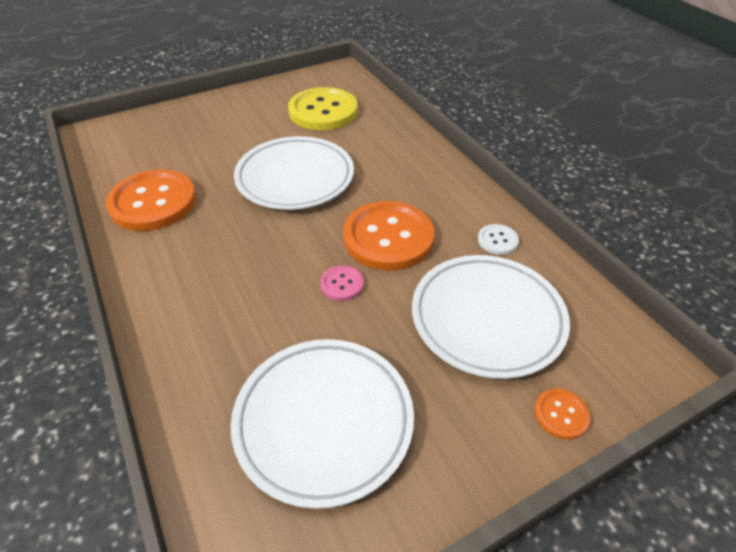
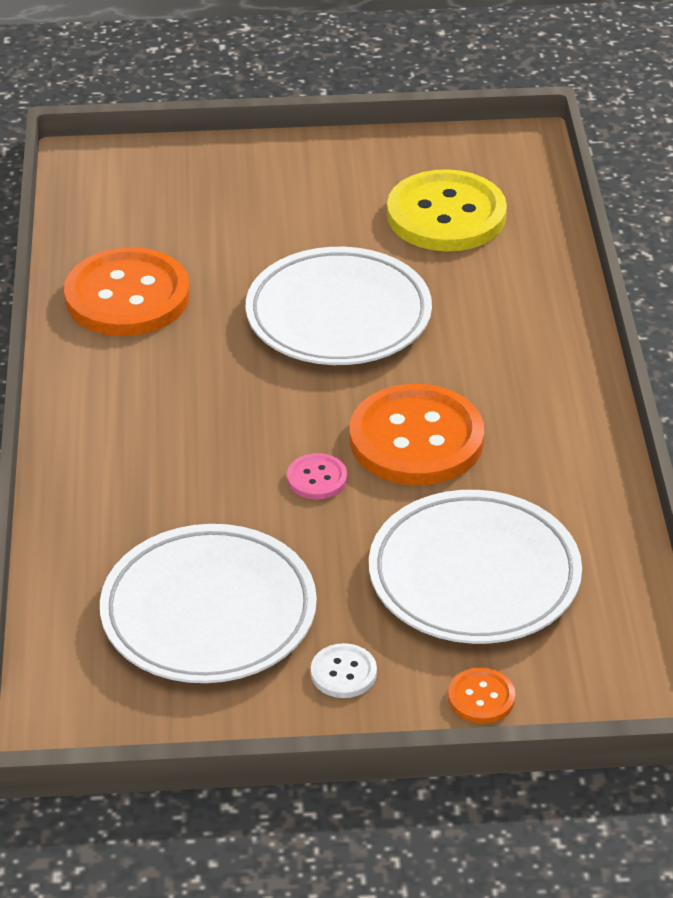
camera: 25 degrees right, 5 degrees down
(497, 240) = (567, 489): white button -> white button (343, 673)

